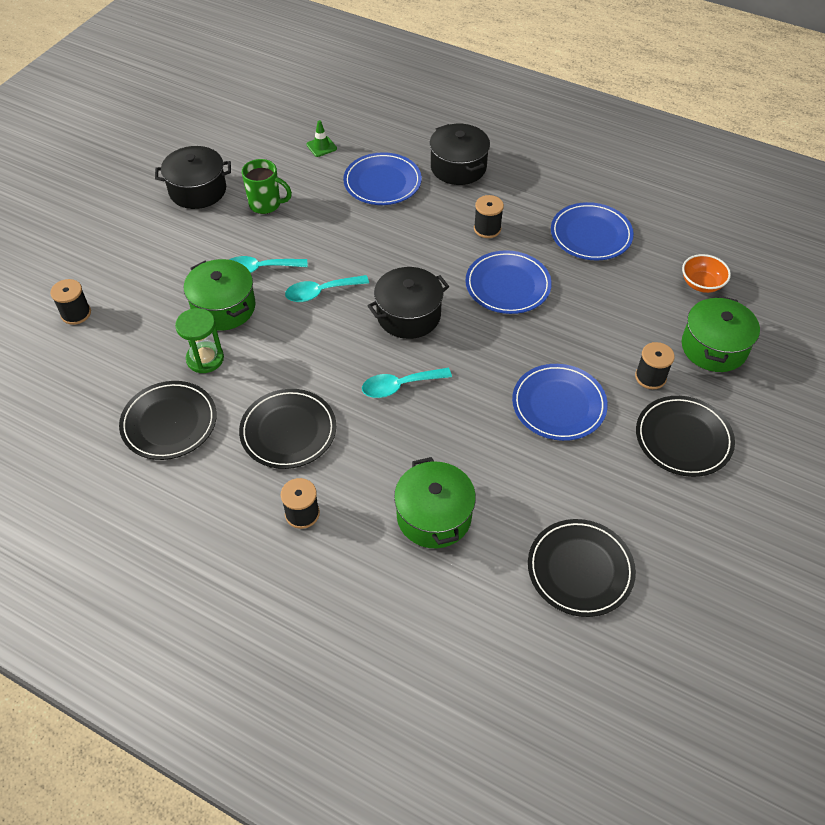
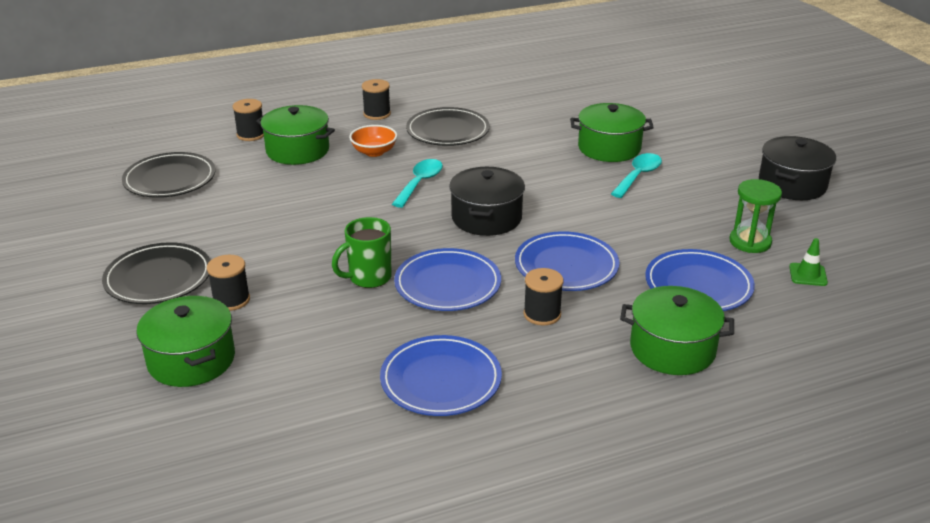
camera: 130 degrees right, 20 degrees down
(76, 313) = (675, 99): black spool -> black spool (251, 135)
(169, 423) = (518, 99): black plate -> none
(205, 359) = (561, 126): green hourglass -> green hourglass (750, 242)
(266, 204) = (731, 209): green mug -> green mug (368, 278)
(320, 292) = (571, 191): turquoise spoon -> none
(458, 167) = (672, 349): black pot -> green pot
(558, 405) = (288, 239): blue plate -> blue plate (566, 266)
(701, 284) = (263, 413): orange bowl -> orange bowl (374, 152)

